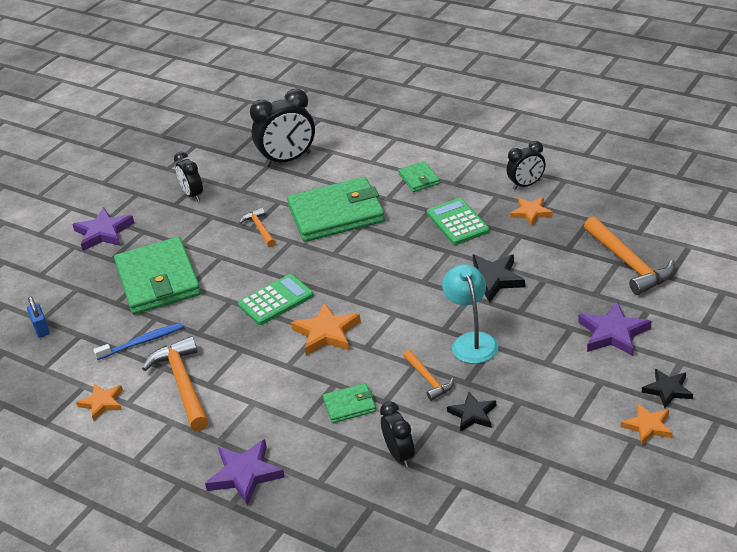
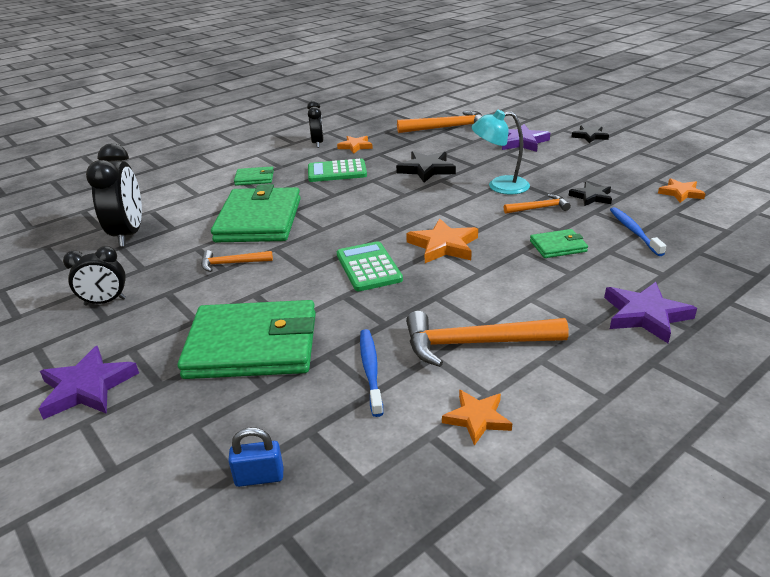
camera: 75 degrees left, 5 degrees down
(349, 405) = (558, 246): green wallet -> green wallet turned 75 degrees clockwise
(400, 455) = (634, 231): black clock -> blue toothbrush
(648, 426) = (625, 146): orange star -> orange star (680, 193)

